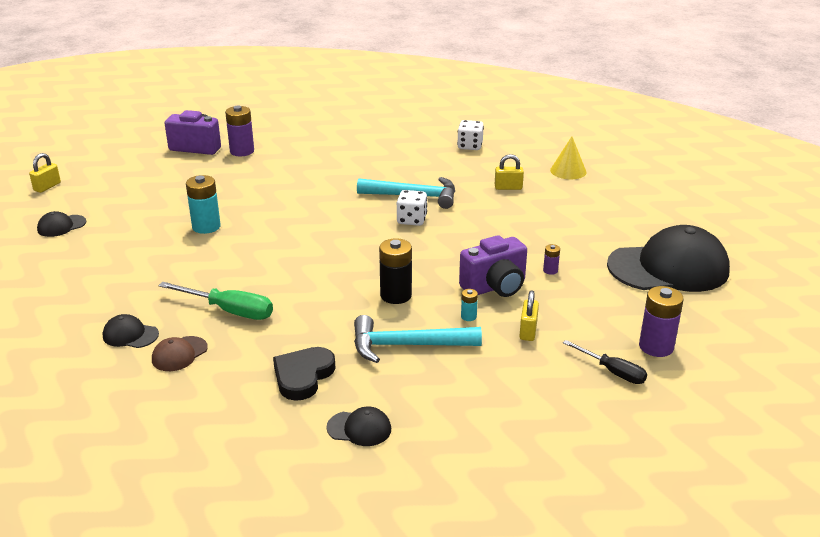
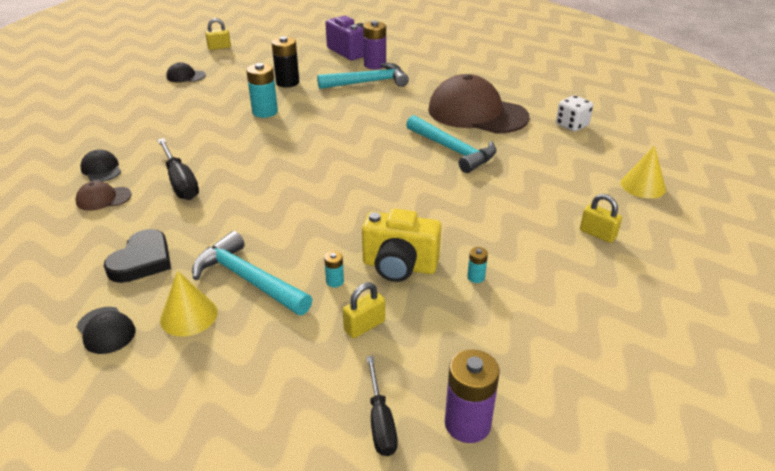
camera: 40 degrees right, 5 degrees up
(229, 311) = (180, 182): green screwdriver -> black screwdriver
(260, 168) = (368, 82): none -> turquoise hammer
(303, 376) = (142, 261): black heart -> black heart turned 135 degrees clockwise
(390, 162) = (477, 113): none -> brown cap
(396, 295) = (307, 230): black battery -> black battery (287, 82)
(404, 387) = (189, 316): none -> yellow cone
(411, 220) = (420, 170): white dice -> none
(495, 287) = (399, 266): purple camera -> yellow camera
(508, 187) = (553, 177): yellow padlock -> yellow padlock (597, 234)
(550, 270) = (476, 277): purple battery -> turquoise battery
(668, 268) = (613, 342): black cap -> none

